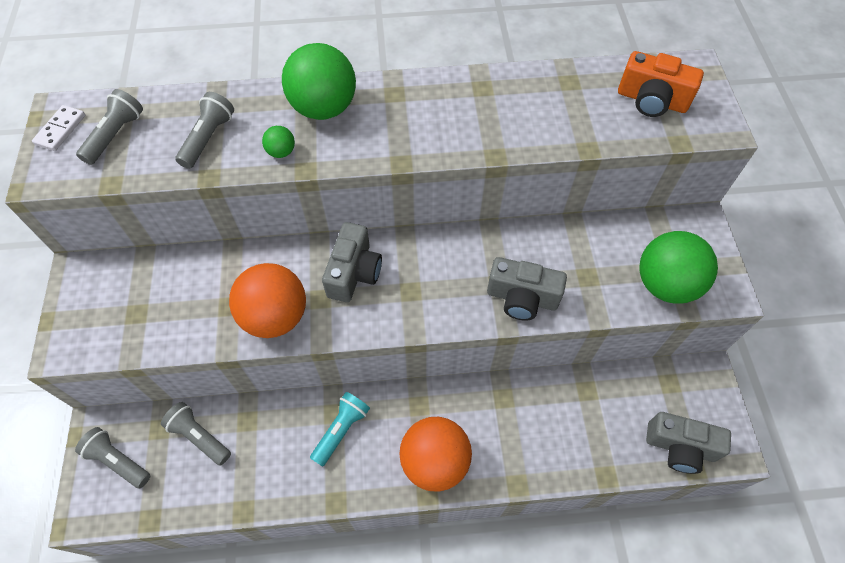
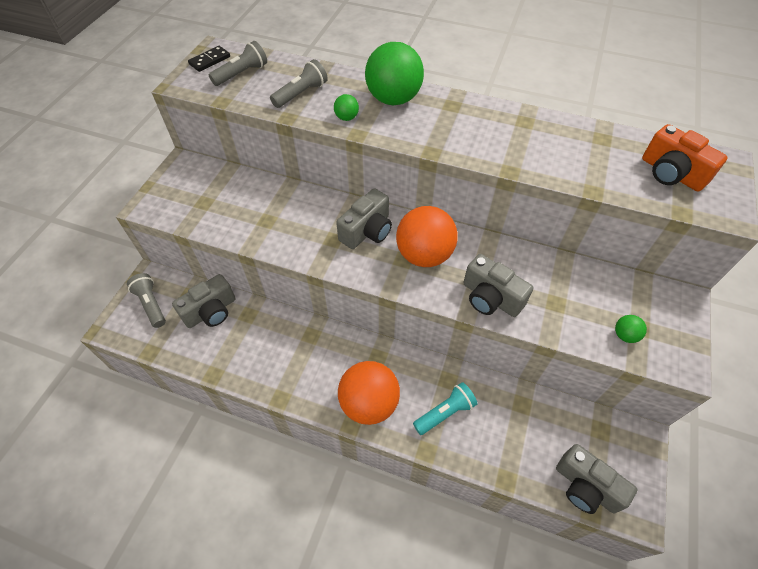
camera: 25 degrees right, 5 degrees down
(60, 130) = (210, 60): white domino -> black domino
(199, 437) = (211, 311): grey flashlight -> grey camera
(275, 316) = (295, 239): orange ball -> orange ball (424, 255)
(341, 430) = (310, 349): turquoise flashlight -> turquoise flashlight (445, 413)
(665, 284) = (625, 335): green ball -> green ball, size x0.43

